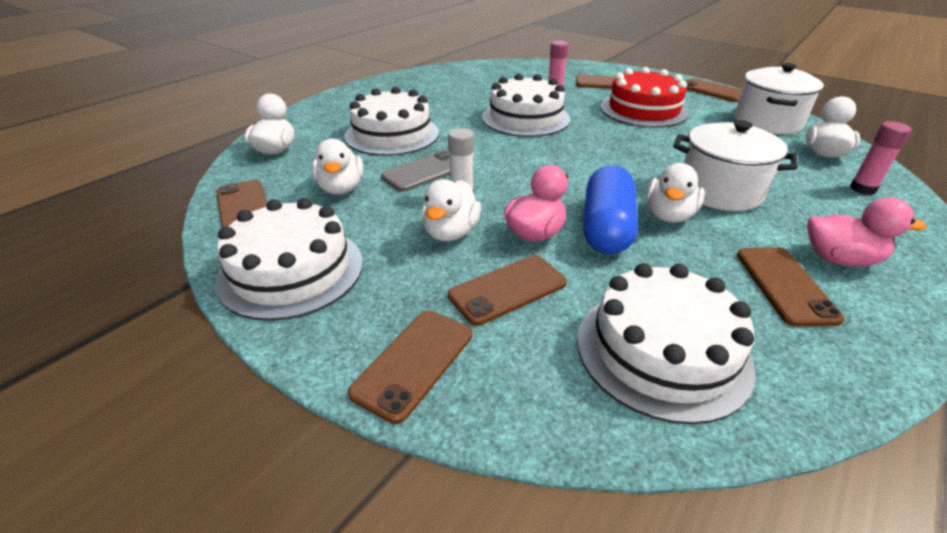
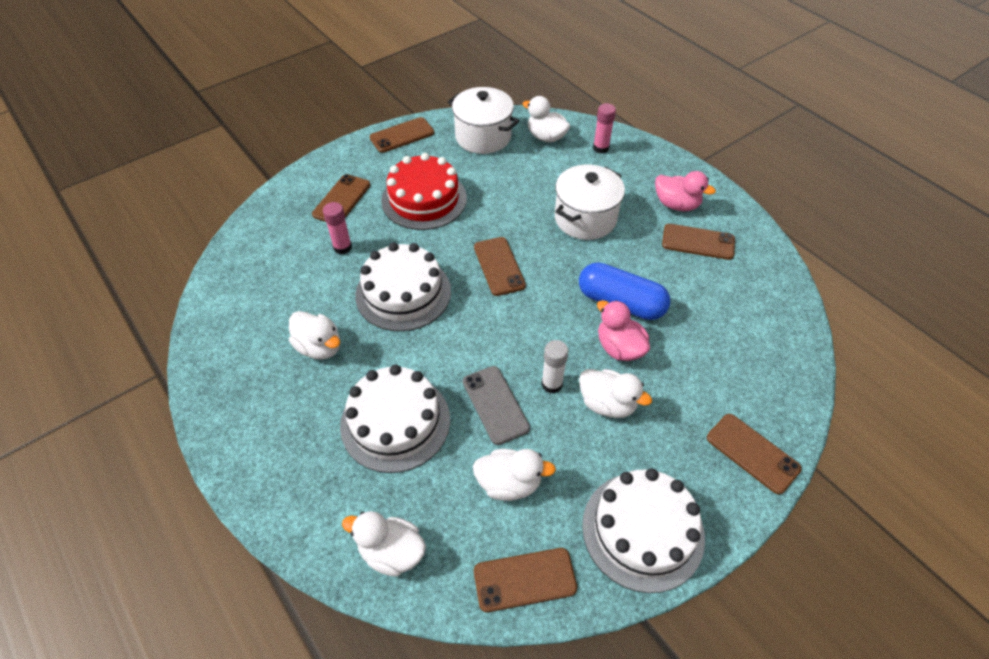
camera: 75 degrees left, 15 degrees up
(507, 289) = (685, 383): brown phone -> brown phone (499, 266)
(662, 351) = (749, 323): white cake -> none
(668, 215) = (611, 261): white duck -> white duck (319, 347)
(839, 259) = (676, 205): pink duck -> pink duck turned 90 degrees clockwise

